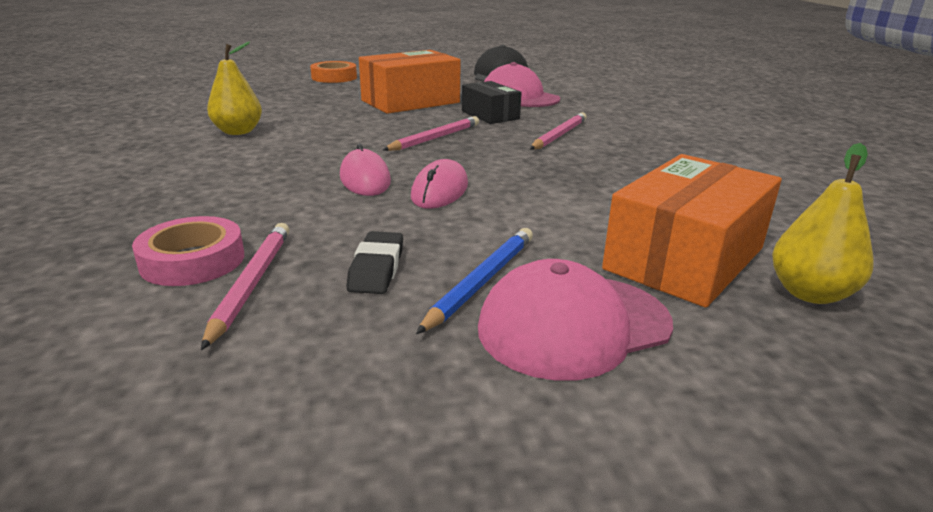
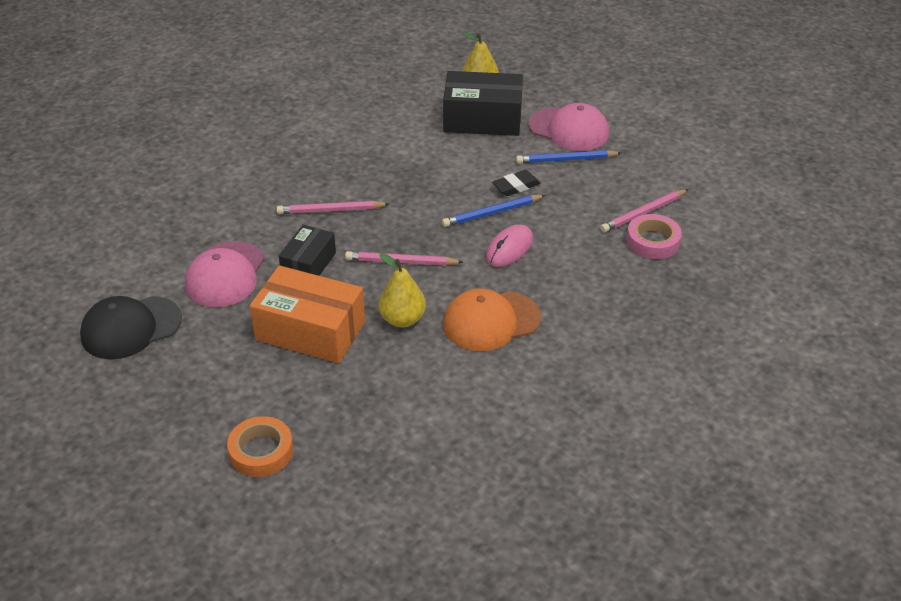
camera: 125 degrees left, 15 degrees up
(238, 132) = (501, 369): yellow pear -> yellow pear (402, 319)
(291, 143) = (491, 321): none -> orange cap
(376, 269) = (592, 189): black eraser -> black eraser (516, 186)
(440, 191) = (492, 213): pink mouse -> blue pencil
(684, 259) = (482, 119): orange box -> black box

